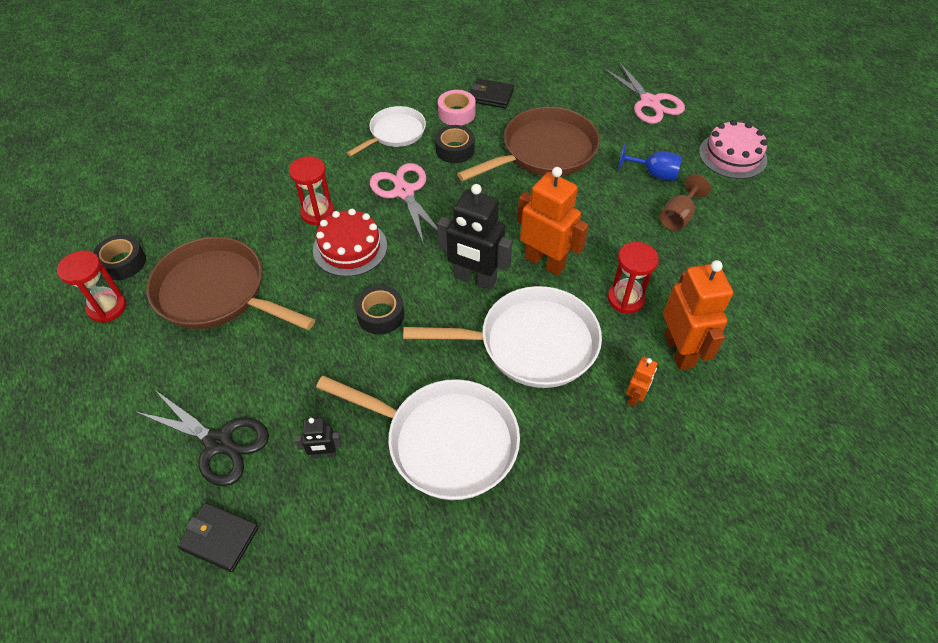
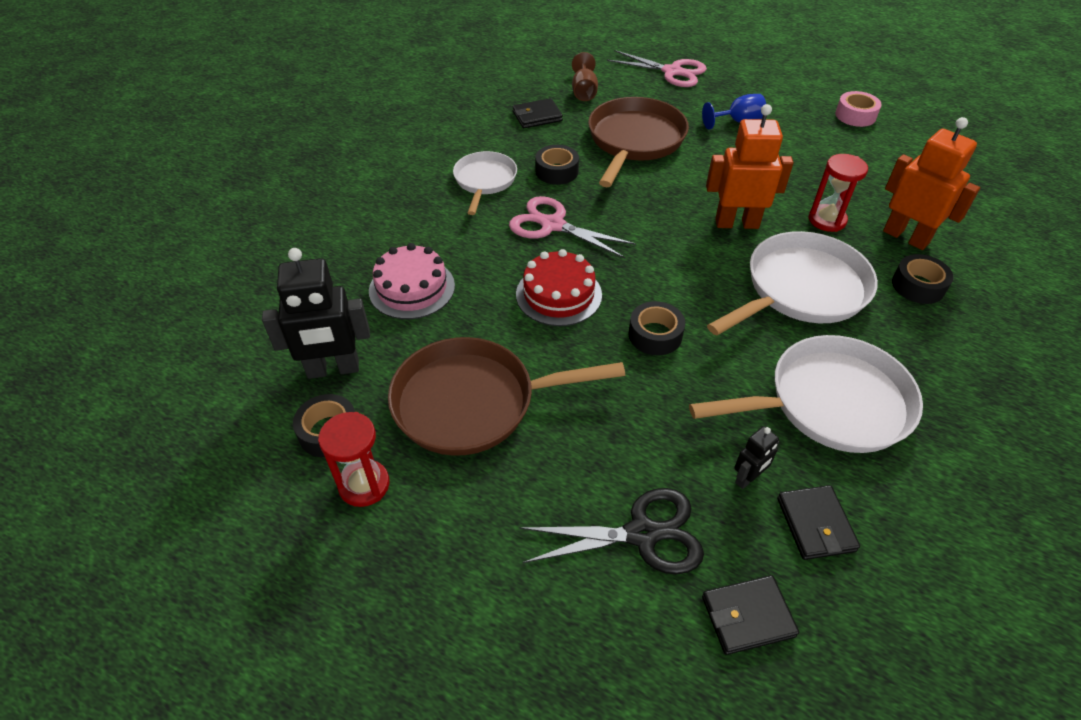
camera: 35 degrees left, 5 degrees down
(317, 213) = (491, 281): red hourglass -> none
(331, 515) = (815, 524): none -> black wallet
(456, 113) = (523, 142): pink tape -> pink tape (855, 115)
(475, 279) = (698, 264): black robot -> black robot (333, 369)
(635, 397) = (918, 286): orange robot -> black tape
(678, 217) = (791, 144): brown goblet -> brown goblet (584, 91)
(732, 155) = (776, 85): pink cake -> pink cake (412, 288)

